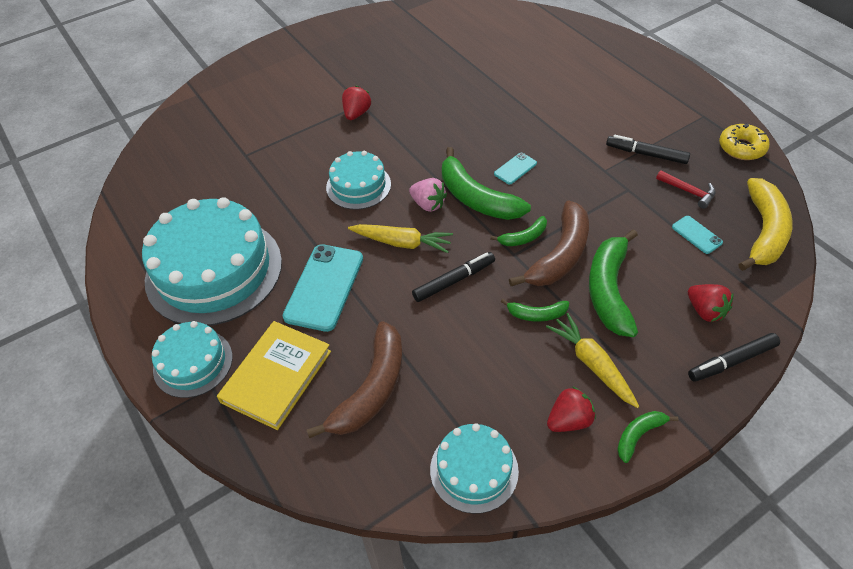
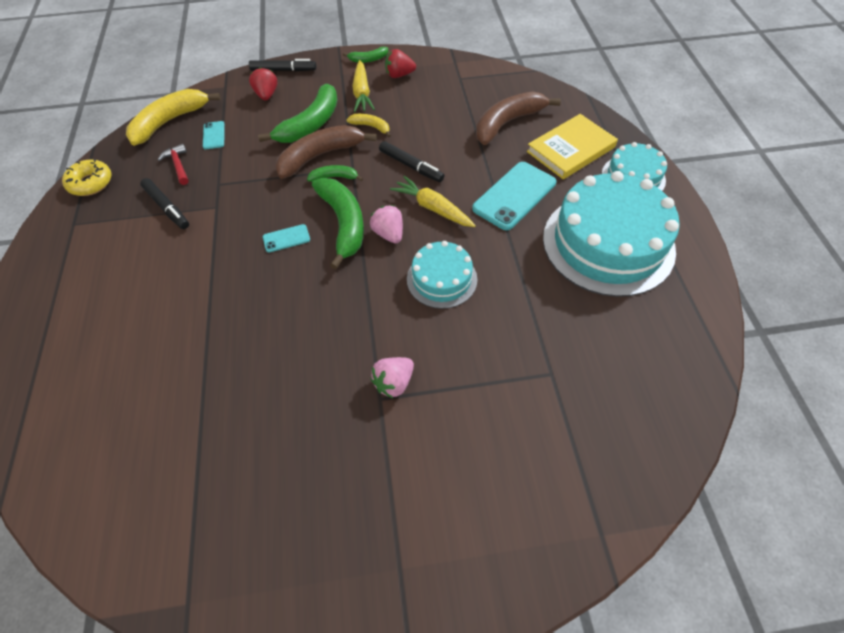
camera: 155 degrees left, 5 degrees up
(356, 113) = (394, 383): red strawberry -> pink strawberry
(454, 280) = (411, 166): black marker -> black marker turned 135 degrees counterclockwise
(474, 470) = (467, 72): turquoise cake -> none
(536, 314) = (371, 127): green banana -> yellow banana

